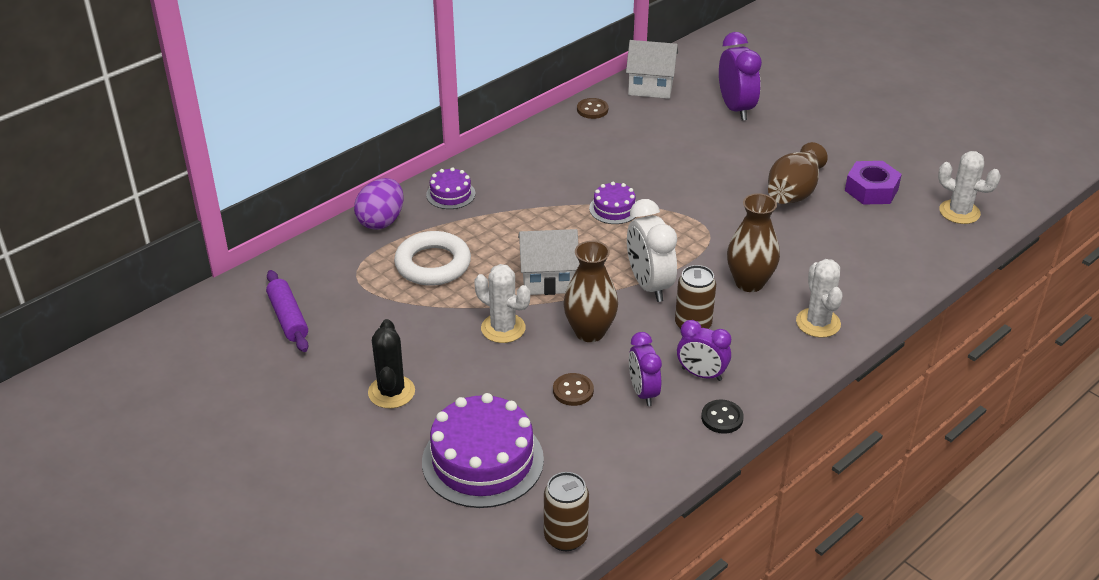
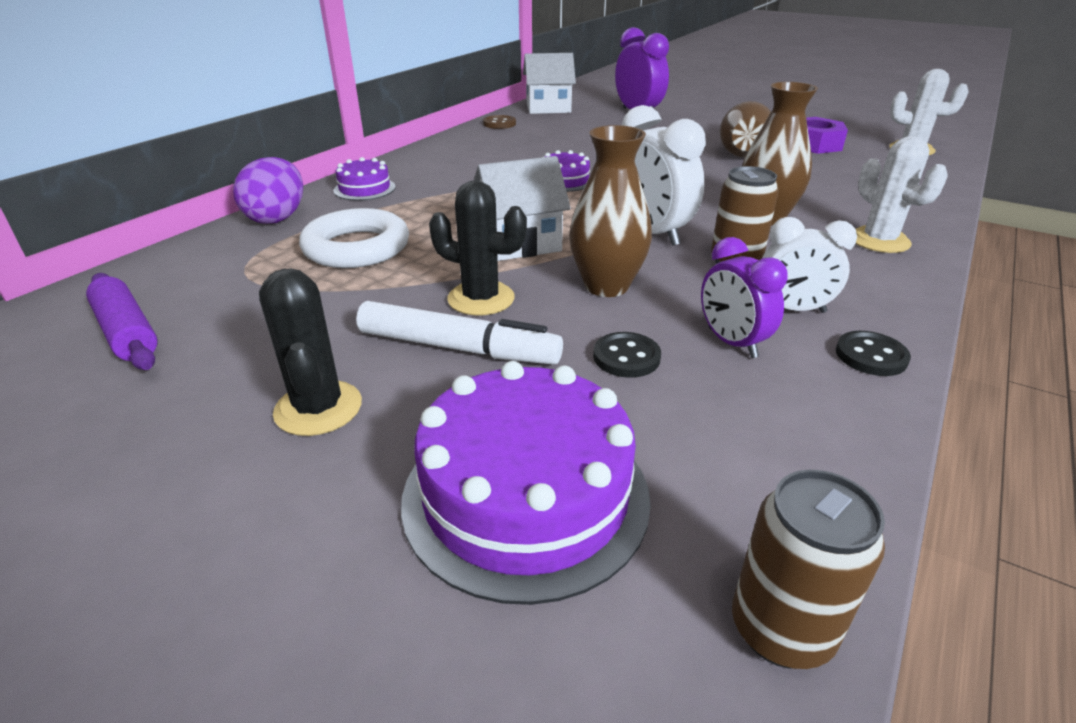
camera: 15 degrees left, 5 degrees down
(477, 365) = (458, 348): none -> white marker
(503, 328) = (481, 299): white cactus -> black cactus
(573, 391) = (626, 357): brown button -> black button
(701, 374) = (793, 309): purple clock -> white clock

